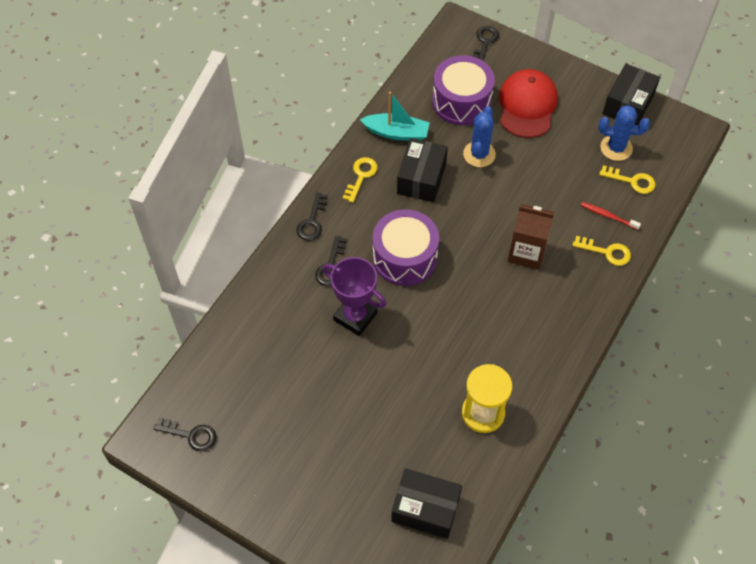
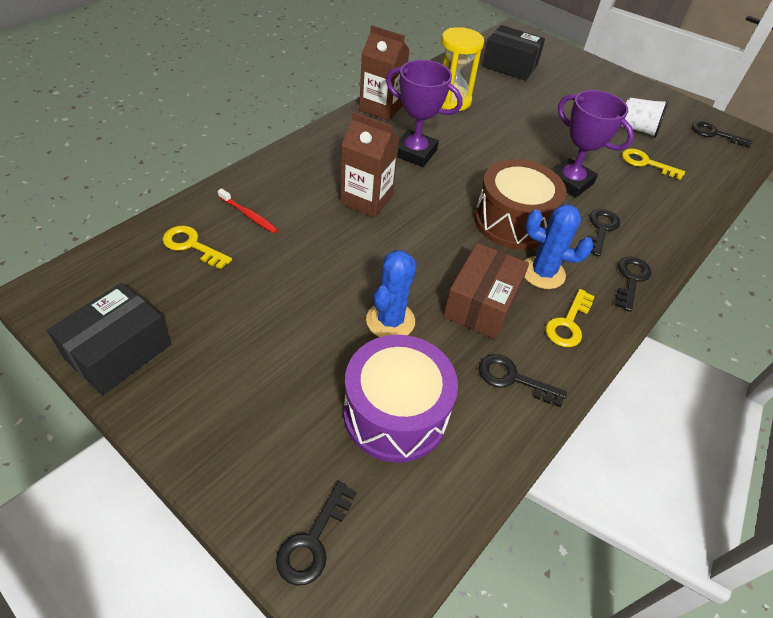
camera: 175 degrees left, 10 degrees down
(278, 418) = (637, 129): none -> white cup
(396, 133) = (513, 379): turquoise boat -> black key
(405, 257) = (512, 221): purple drum -> brown drum
(421, 178) = (481, 304): black box -> brown box
(501, 319) = (415, 153): none -> purple trophy
(527, 105) = (286, 383): red cap -> none
(552, 379) = (381, 108): none -> brown carton
(607, 252) = (273, 183): yellow key -> yellow key (646, 163)
(616, 148) = (184, 290): blue cactus -> blue cactus (543, 273)

